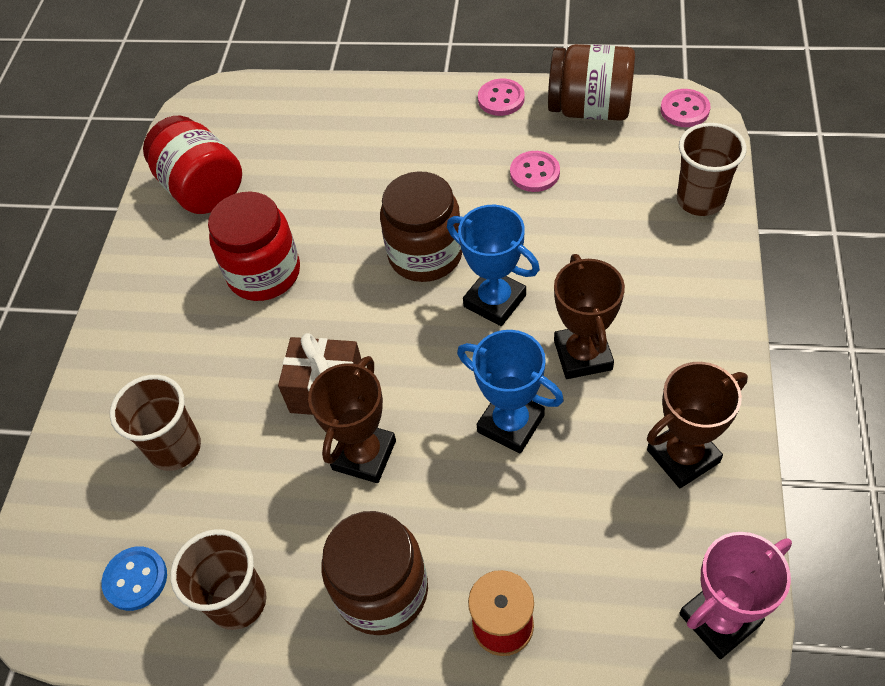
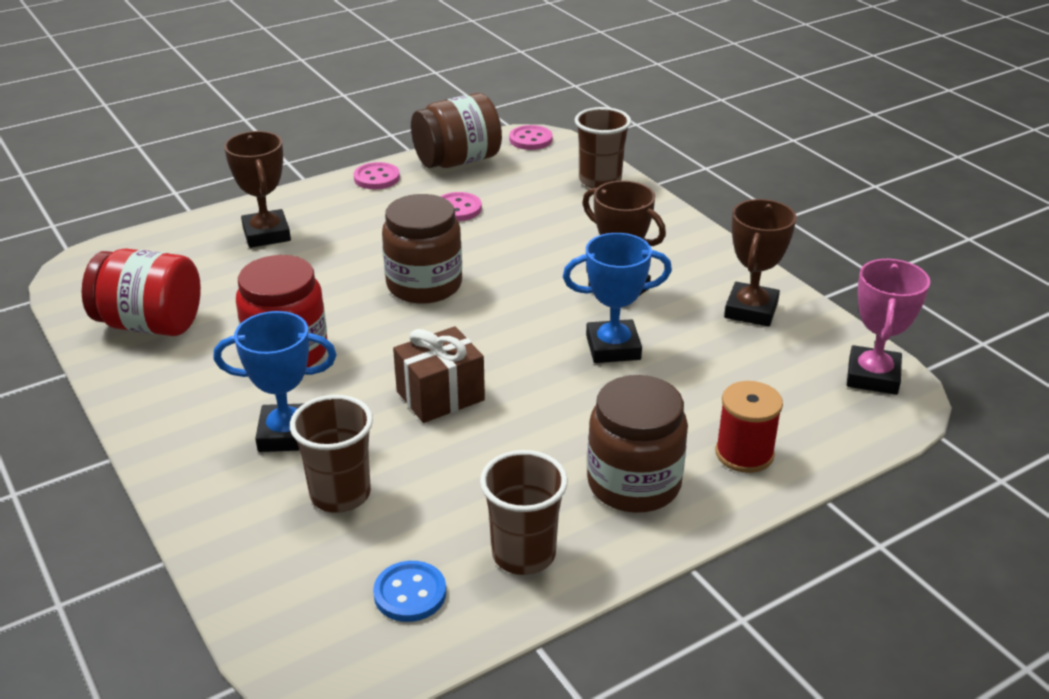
camera: 45 degrees left, 20 degrees down
(364, 455) = (520, 417): brown trophy -> brown trophy (266, 234)
(495, 301) = (515, 288): blue trophy -> blue trophy (287, 434)

